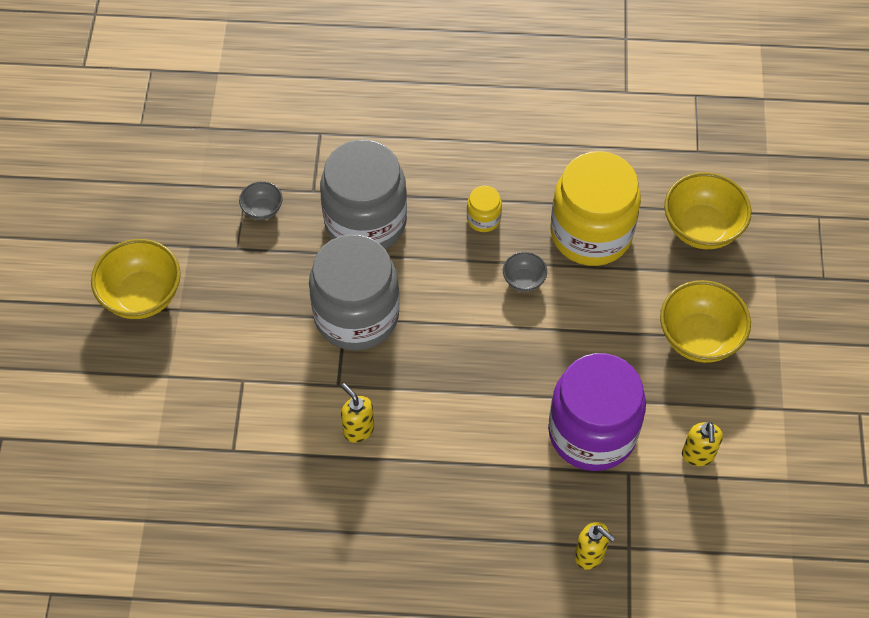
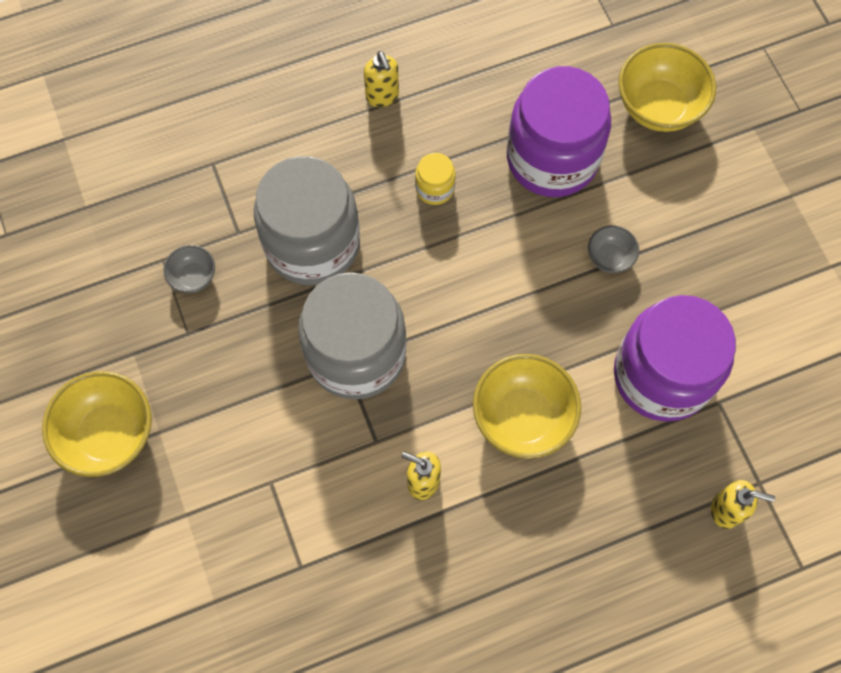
camera: 25 degrees left, 10 degrees up
(524, 280) = (510, 239): grey bowl -> grey bowl (609, 257)
(591, 233) = (552, 158): yellow jar -> purple jar
(698, 455) = (776, 353): yellow soap dispenser -> yellow soap dispenser (382, 96)
(699, 338) = (714, 226): yellow bowl -> yellow bowl (522, 417)

